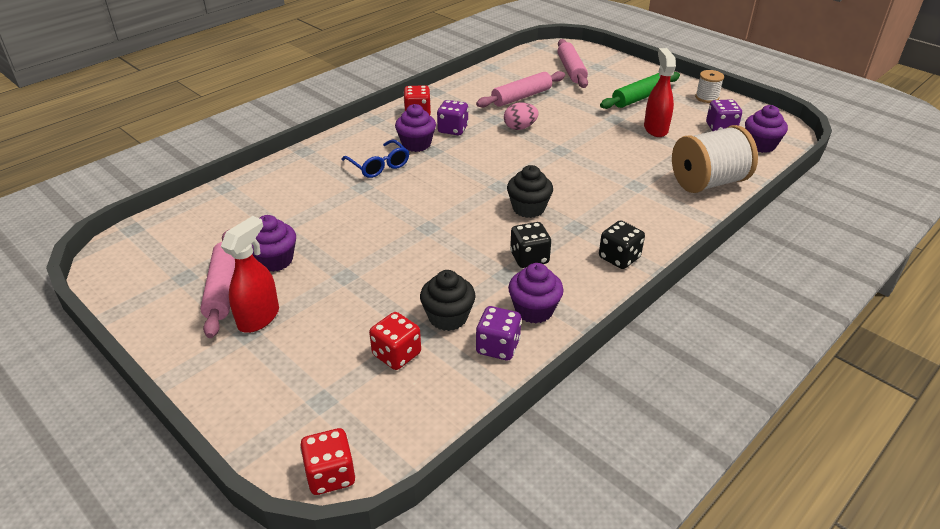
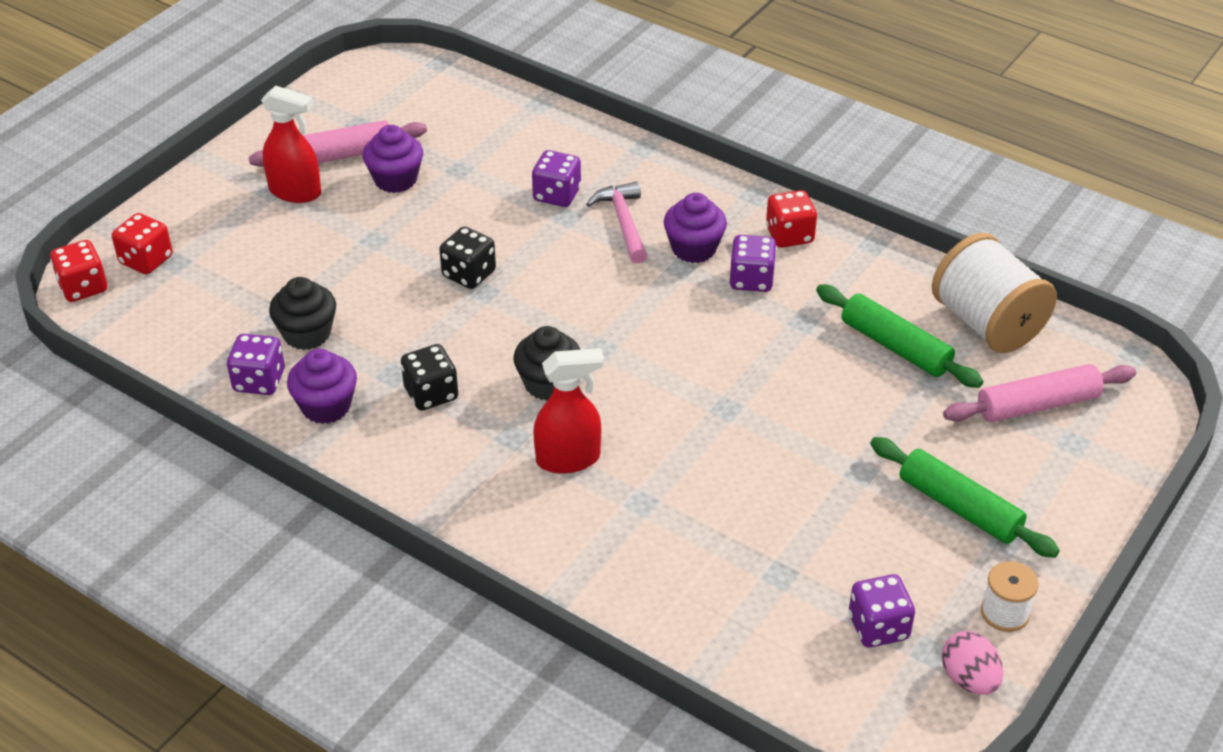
camera: 80 degrees right, 5 degrees up
(336, 188) = (557, 195): none -> purple dice
(379, 166) = (623, 222): blue glasses -> pink hammer
(396, 354) = (243, 303): red dice -> red dice (146, 260)
(520, 127) = (784, 354): pink egg -> pink egg (969, 679)
(521, 97) = (895, 347): pink rolling pin -> green rolling pin
(619, 258) = (445, 485): black dice -> black dice (469, 274)
(655, 129) = (841, 529): red spray bottle -> red spray bottle (568, 459)
(708, 182) = (673, 596): white spool -> white spool (987, 323)
(760, 145) = (831, 685): purple cupcake -> none

